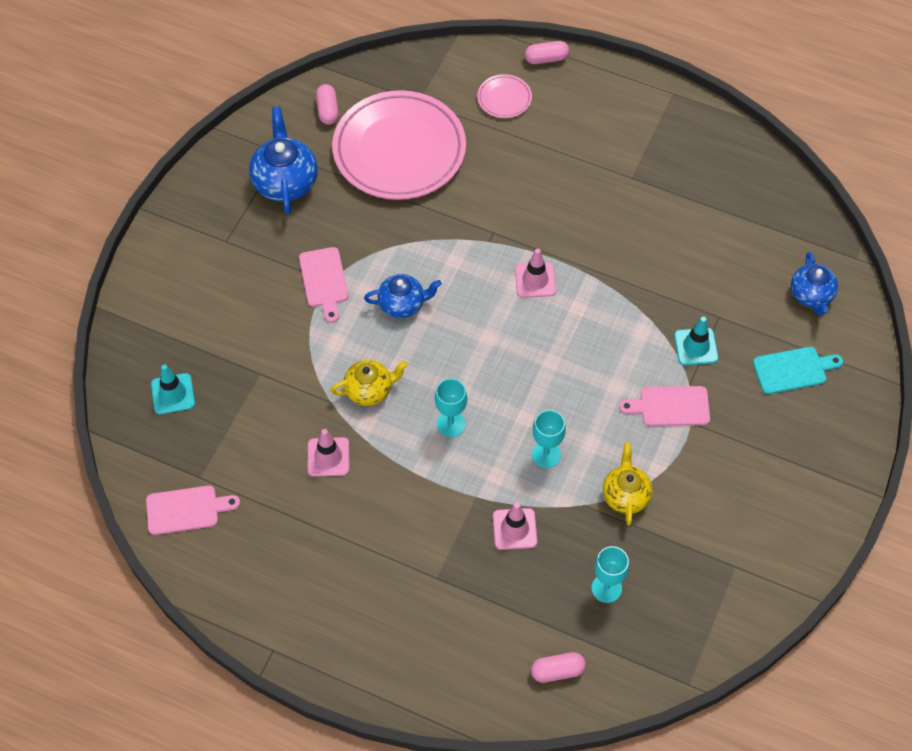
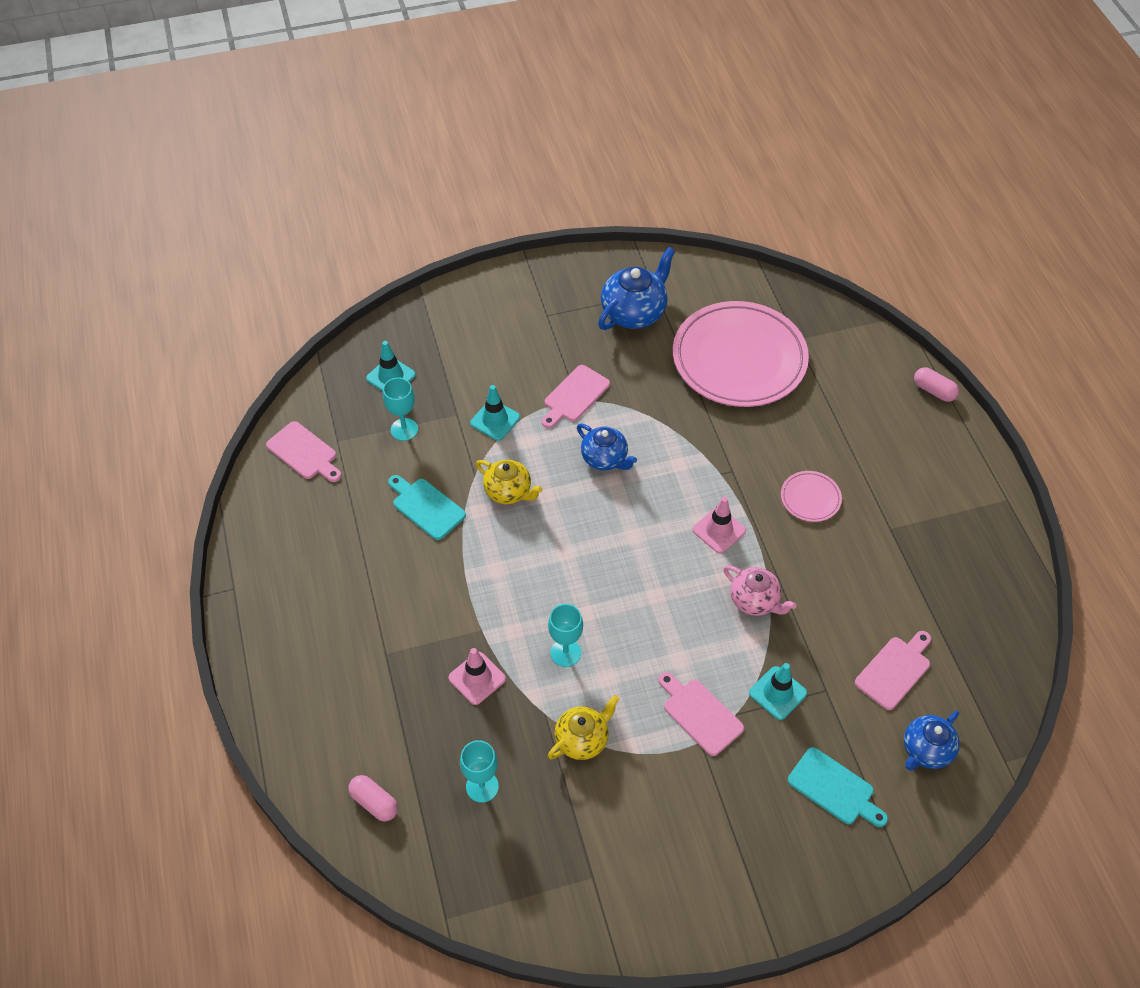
camera: 50 degrees right, 5 degrees down
(292, 351) = (495, 420): none -> turquoise traffic cone
(327, 110) = (724, 292): pink capsule -> none
(328, 457) = (426, 507): pink traffic cone -> turquoise cutting board
(451, 424) = (530, 566): turquoise goblet -> turquoise goblet (404, 429)
(504, 98) = (863, 390): pink plate -> pink plate (810, 498)
(613, 303) = (755, 601): none -> pink teapot
(739, 265) = (895, 670): none -> pink cutting board

